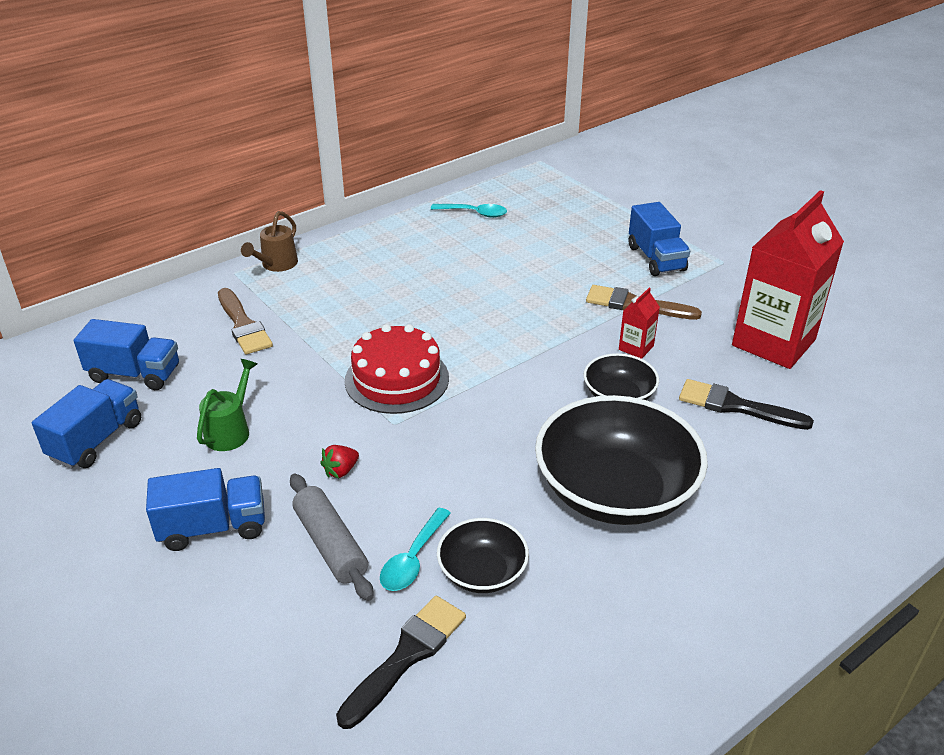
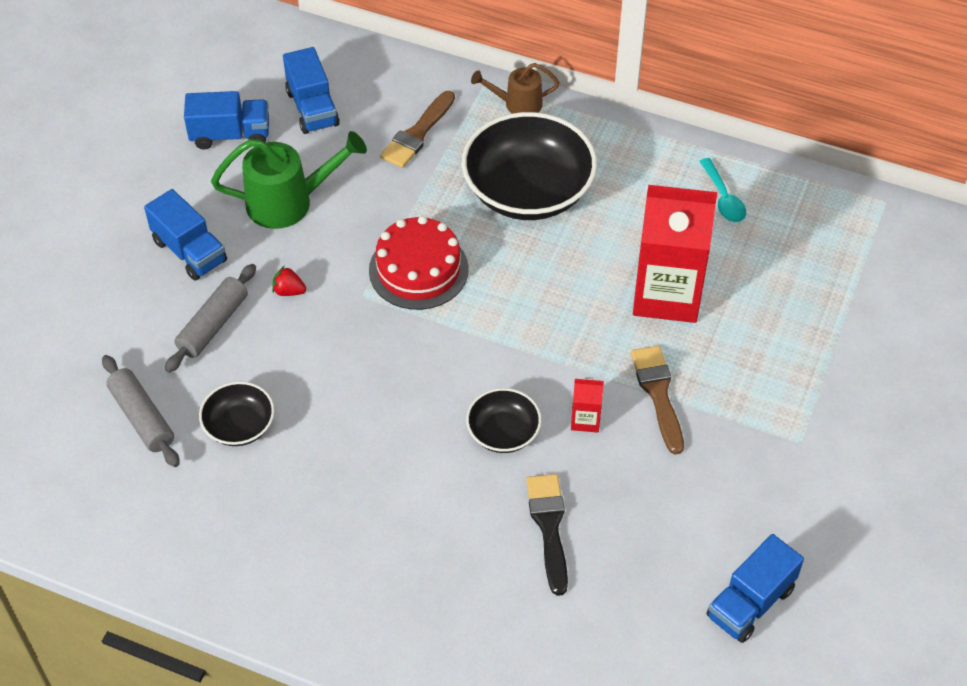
camera: 60 degrees right, 15 degrees up
(231, 430) = (289, 202): green watering can -> green watering can, size x1.67
(407, 656) = (142, 418): black brush -> grey rolling pin
(413, 559) = (228, 379): turquoise spoon -> none
(615, 491) = (377, 475): black bowl -> black bowl (528, 191)
(656, 258) = (758, 381): blue truck -> blue truck (750, 603)
(773, 342) = (676, 528): red carton -> red carton (667, 294)

